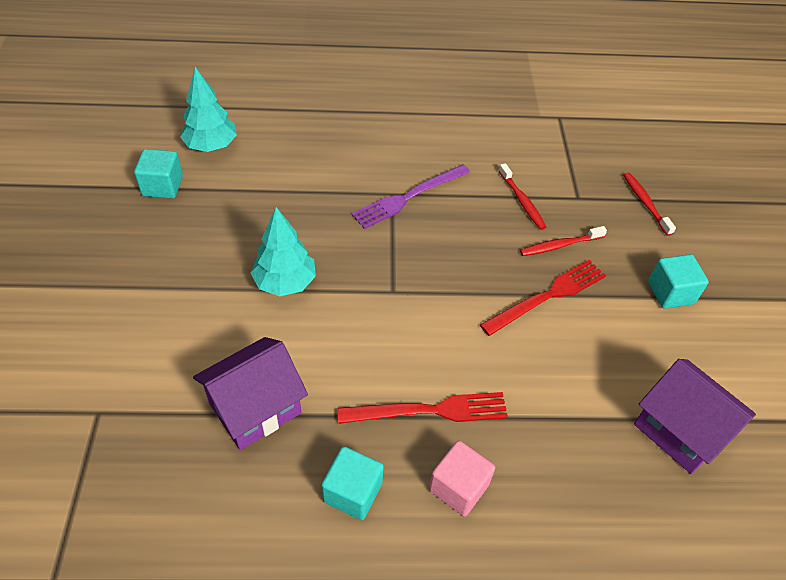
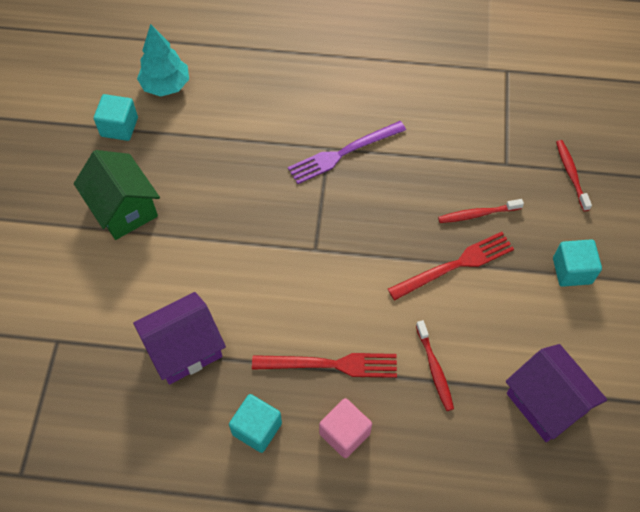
camera: 10 degrees right, 10 degrees up
(172, 265) = (124, 209): none -> green house
(285, 282) = (220, 233): turquoise tree -> none
(522, 201) = (451, 164): red toothbrush -> red toothbrush (434, 369)

